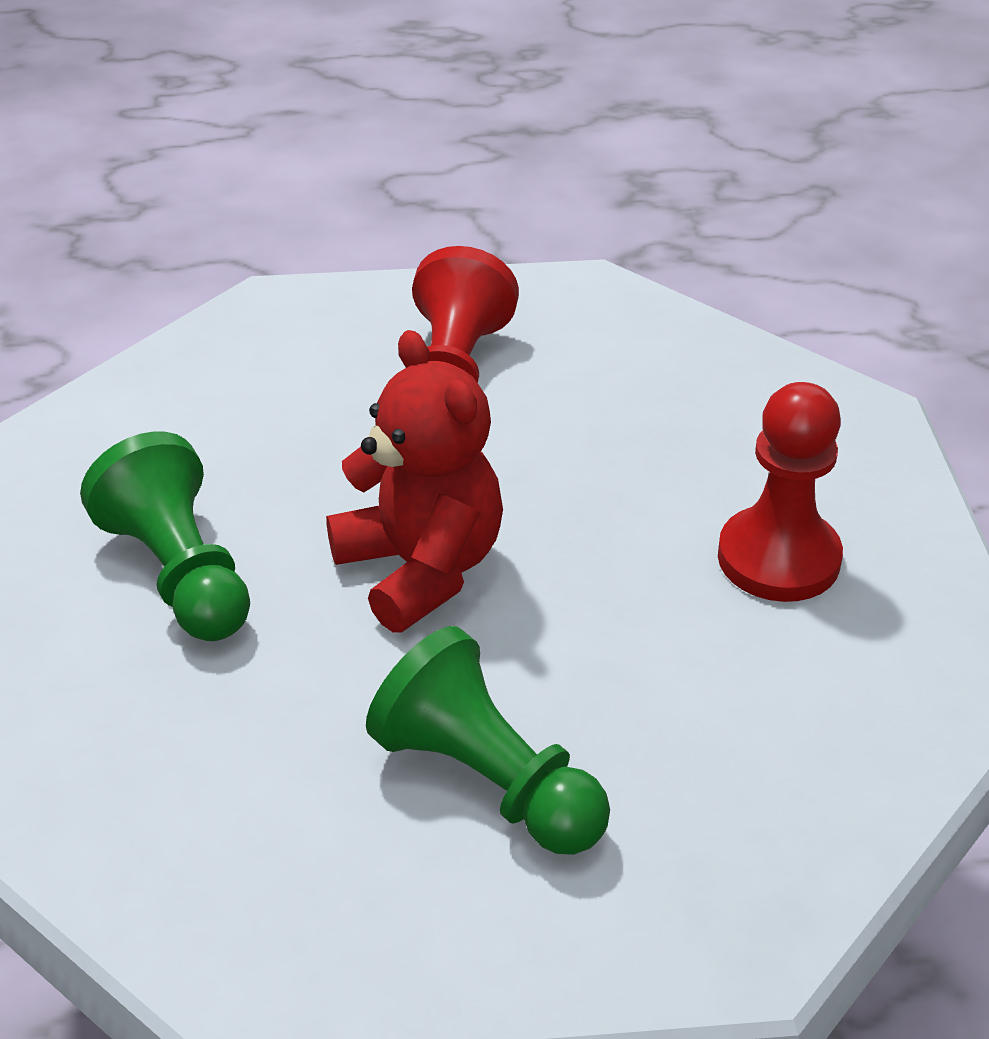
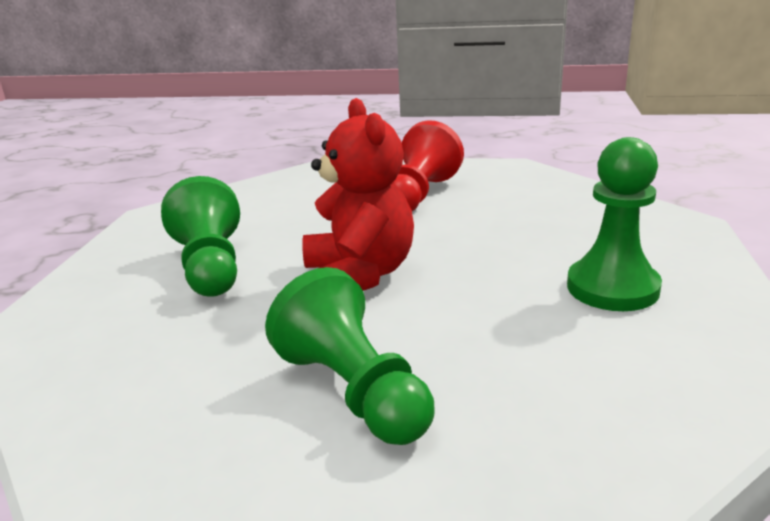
camera: 15 degrees right, 15 degrees down
(778, 558) = (612, 288): red pawn -> green pawn

